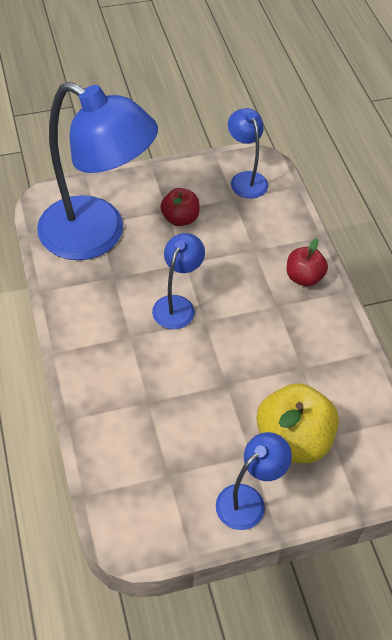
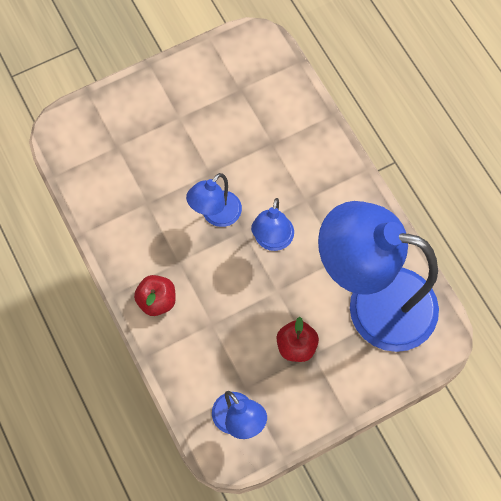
camera: 170 degrees right, 15 degrees up
(248, 500) = (175, 83): blue lamp -> blue lamp (216, 215)
(293, 440) = (147, 136): yellow apple -> none

